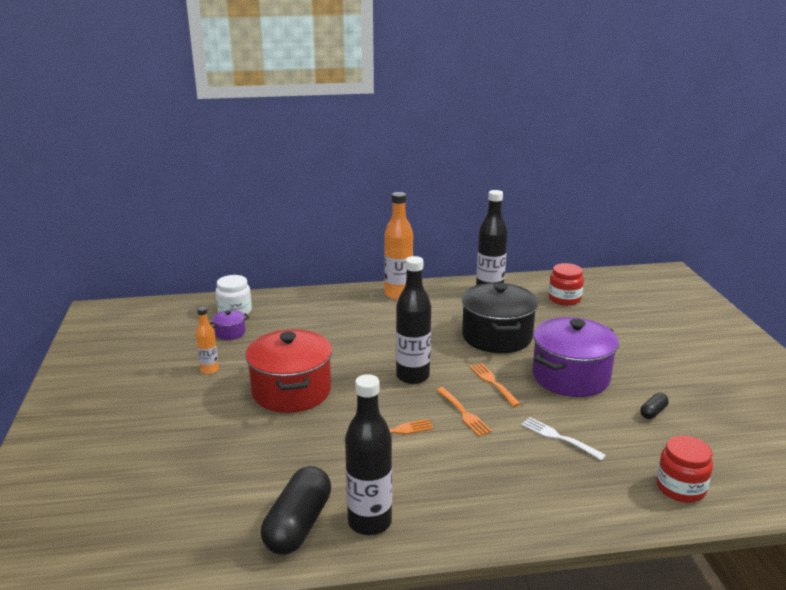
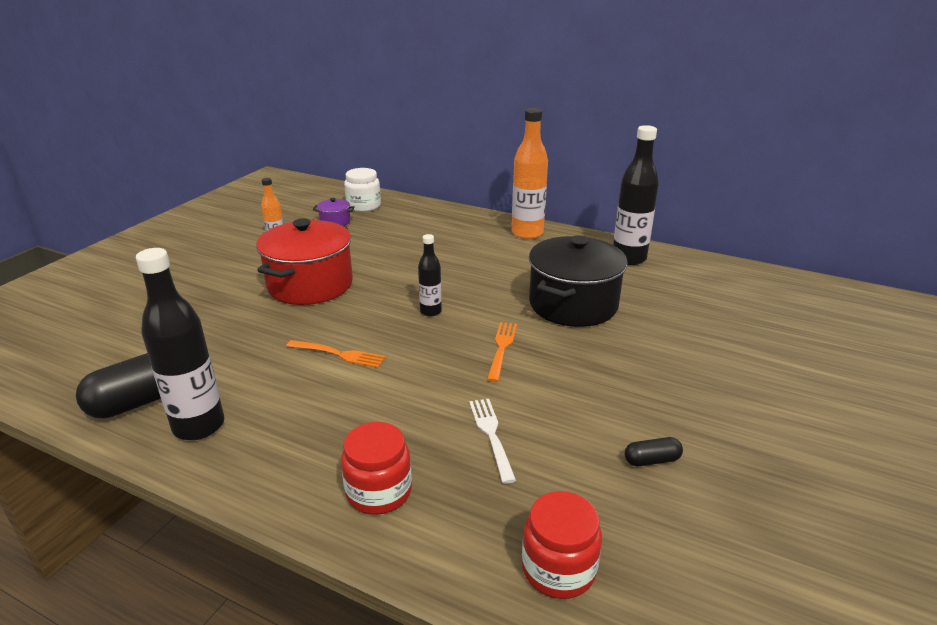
camera: 35 degrees right, 5 degrees up
(412, 376) = (430, 311): black bottle -> black bottle, size x0.55
(464, 413) = (428, 366): orange fork -> none
(564, 299) = (712, 292): red jar -> red jar (379, 492)
(570, 377) = (600, 377): purple pot -> none

